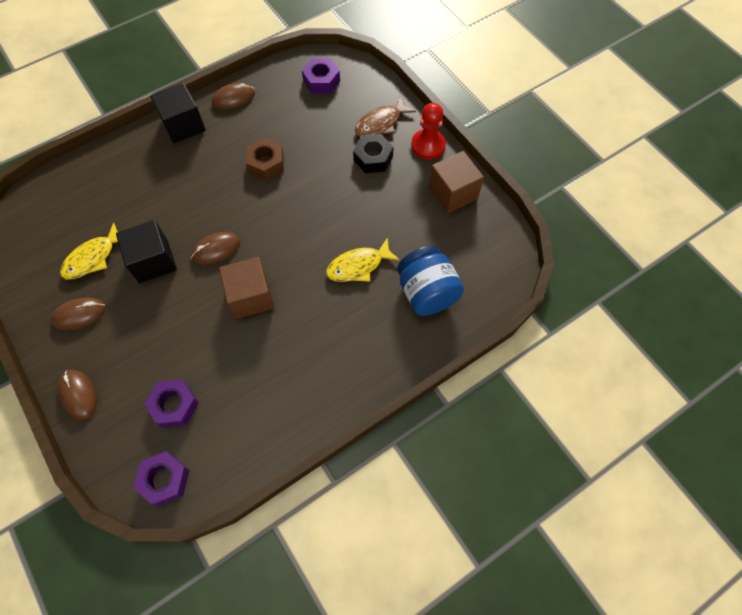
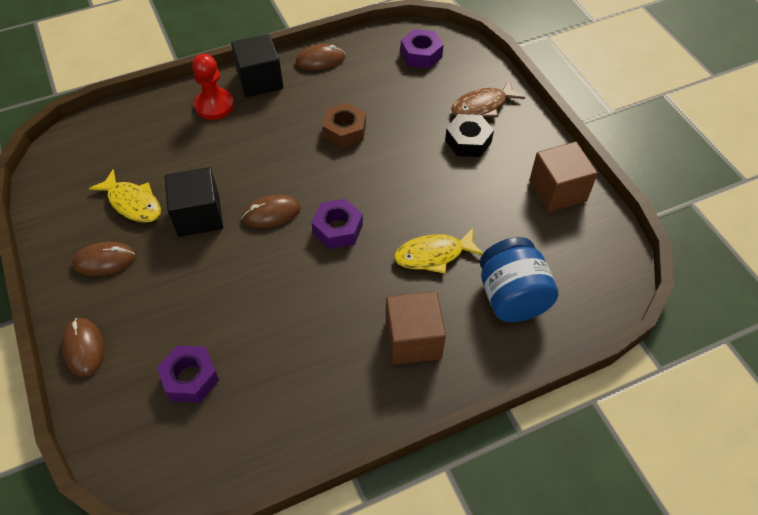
camera: 10 degrees right, 10 degrees down
(93, 258) = (133, 203): yellow fish -> yellow fish turned 105 degrees counterclockwise
(164, 479) = (162, 462): purple nut -> purple nut (338, 229)
(251, 296) = (302, 270): brown cube -> brown cube (413, 340)
(428, 145) = (534, 136): red pawn -> red pawn (214, 105)

